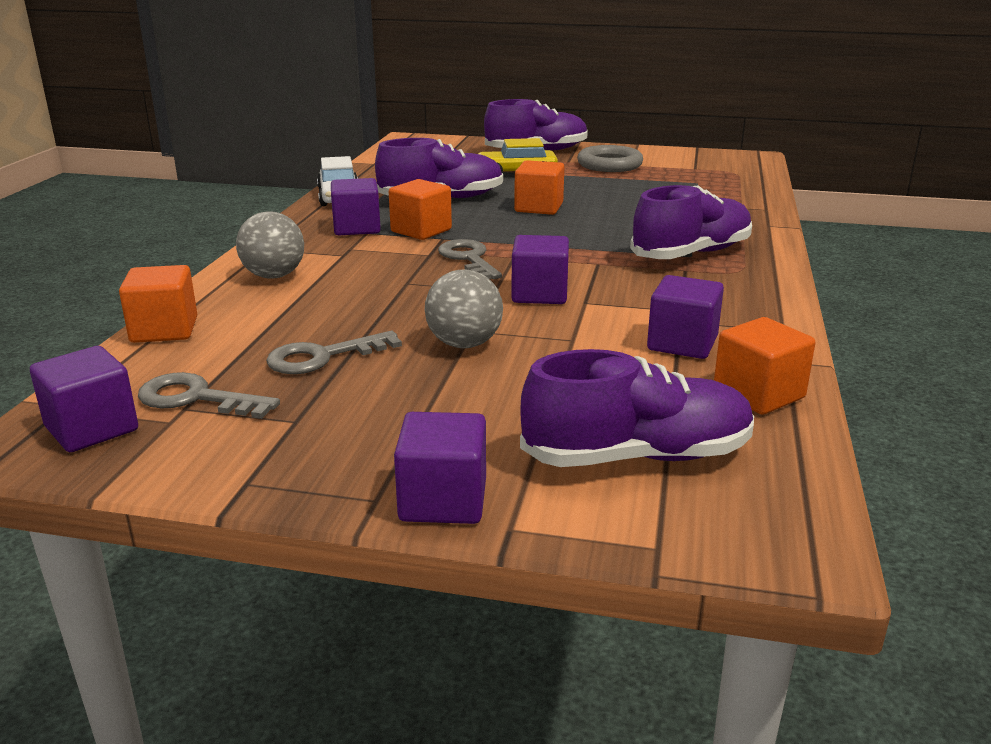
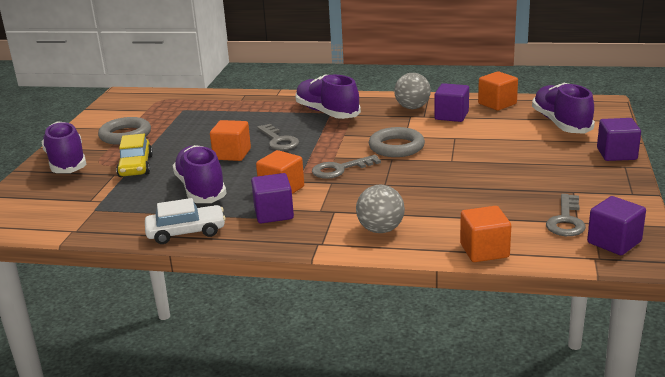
camera: 90 degrees left, 0 degrees up
(323, 357) = (501, 194): grey key -> grey key (279, 140)
(464, 344) = (470, 161): grey ball -> grey ball (412, 107)
(539, 294) = (396, 147): purple cube -> grey ring

